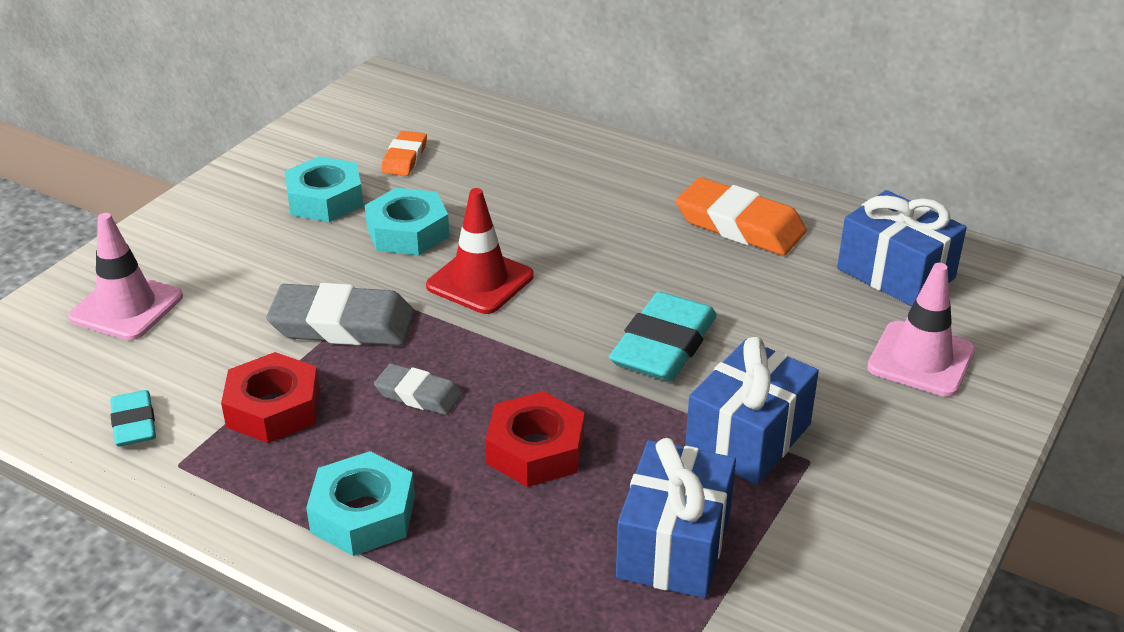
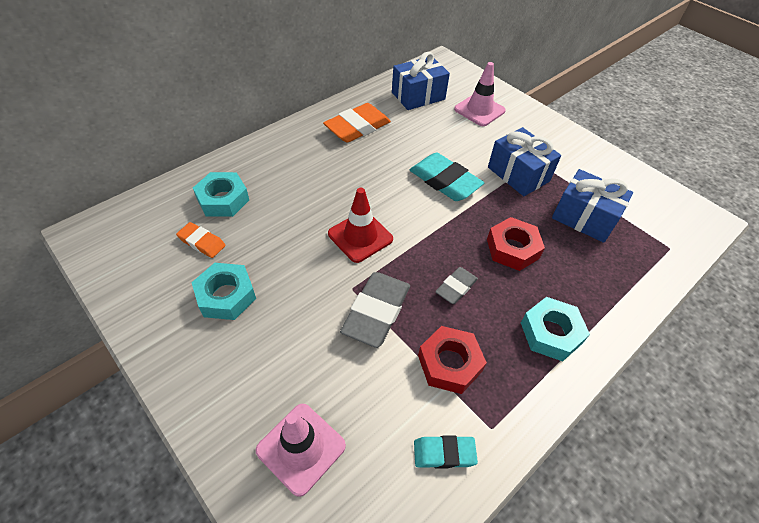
camera: 75 degrees left, 15 degrees up
(408, 232) = (291, 259): turquoise nut -> turquoise nut (223, 199)

